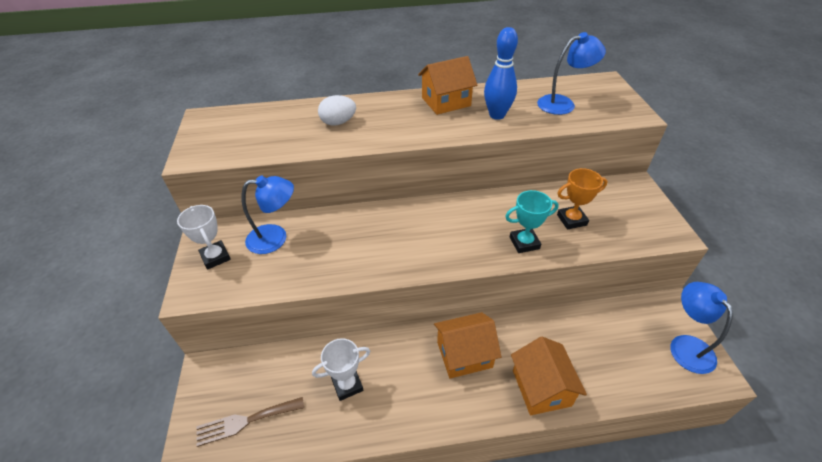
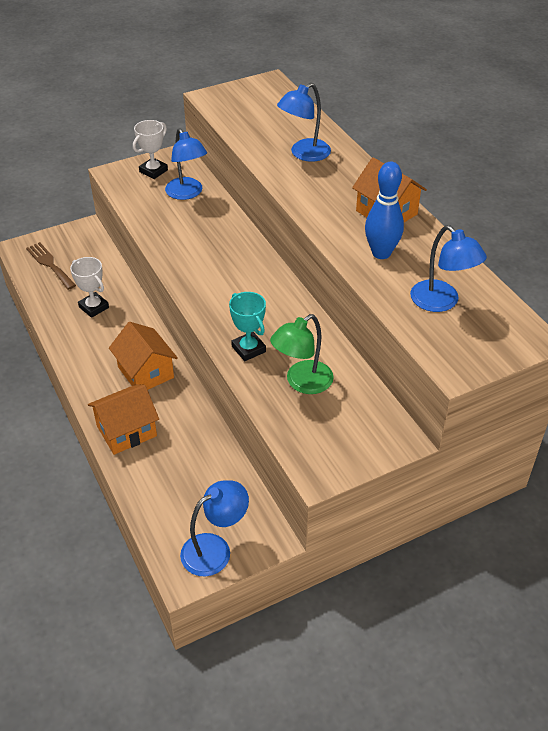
camera: 70 degrees right, 0 degrees up
(338, 122) = (304, 154): white egg -> blue lamp
(571, 220) = (302, 383): orange trophy -> green lamp

